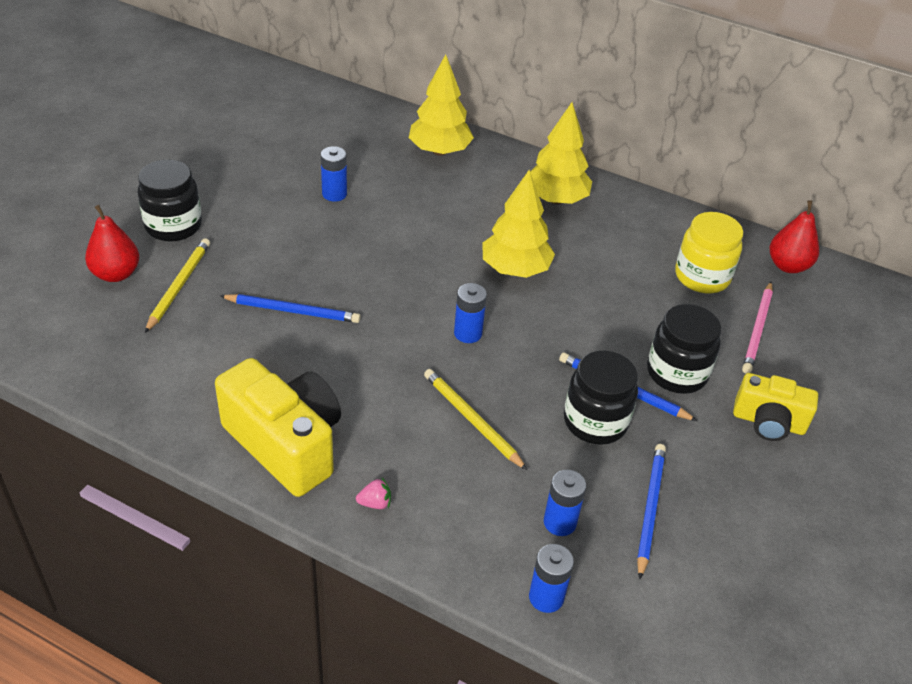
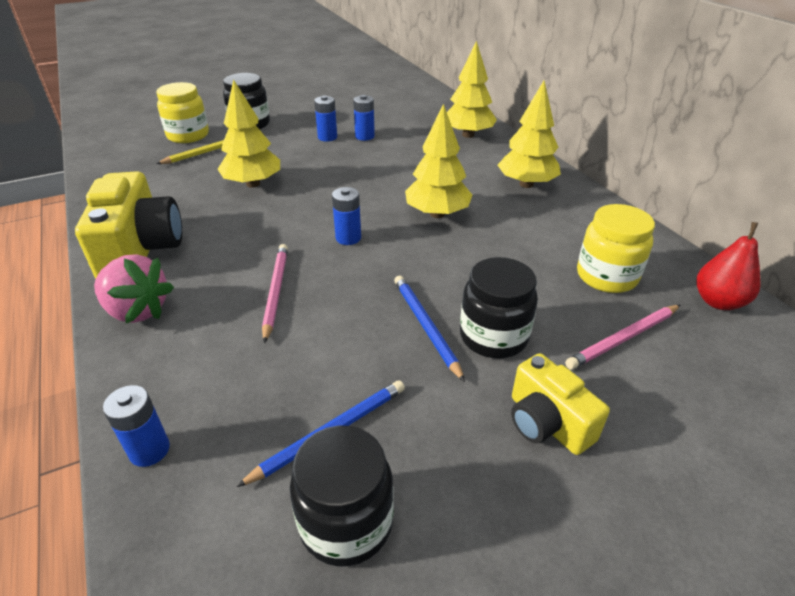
camera: 40 degrees right, 5 degrees down
(116, 274) = (188, 135): red pear -> yellow jar
(293, 311) = (253, 184): blue pencil -> yellow tree
(375, 503) = (137, 310): pink strawberry -> pink strawberry, size x2.41
(472, 420) = (275, 291): yellow pencil -> pink pencil
(559, 522) = (240, 397): blue battery -> blue battery (327, 137)
(595, 421) = (370, 338): black jar -> black jar (346, 522)

